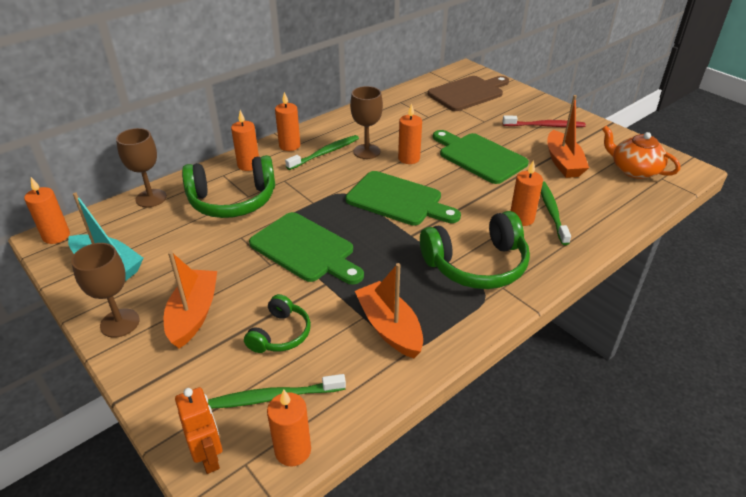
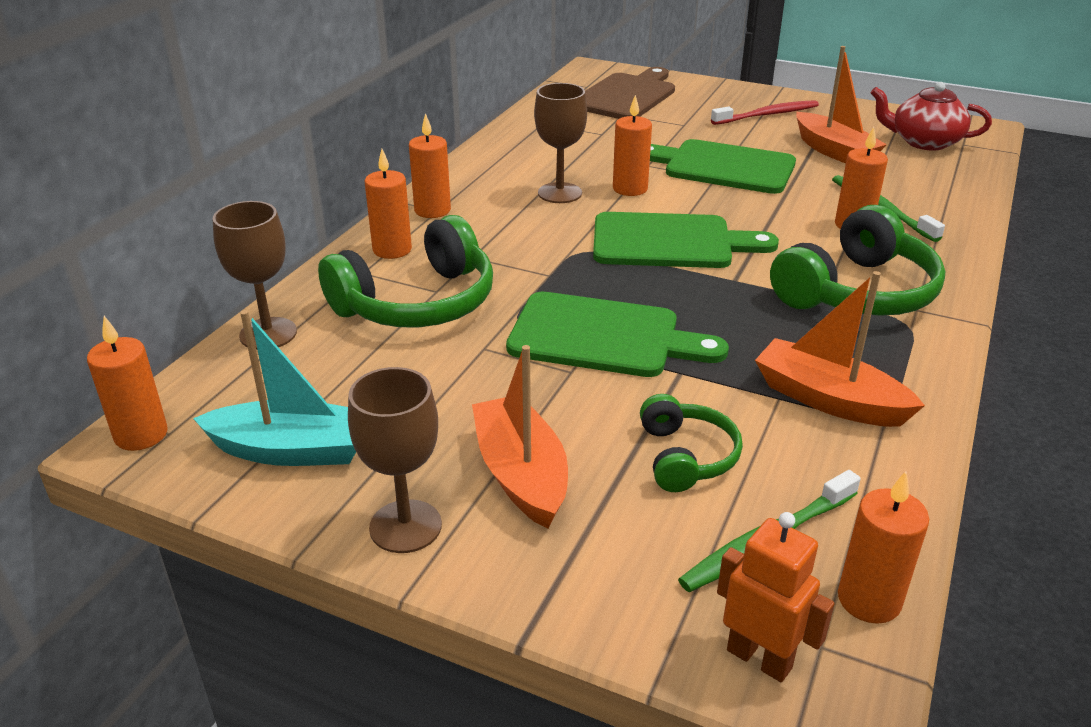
camera: 25 degrees left, 5 degrees down
(325, 153) = (499, 208): green toothbrush -> none
(634, 170) = (924, 142): orange teapot -> red teapot

